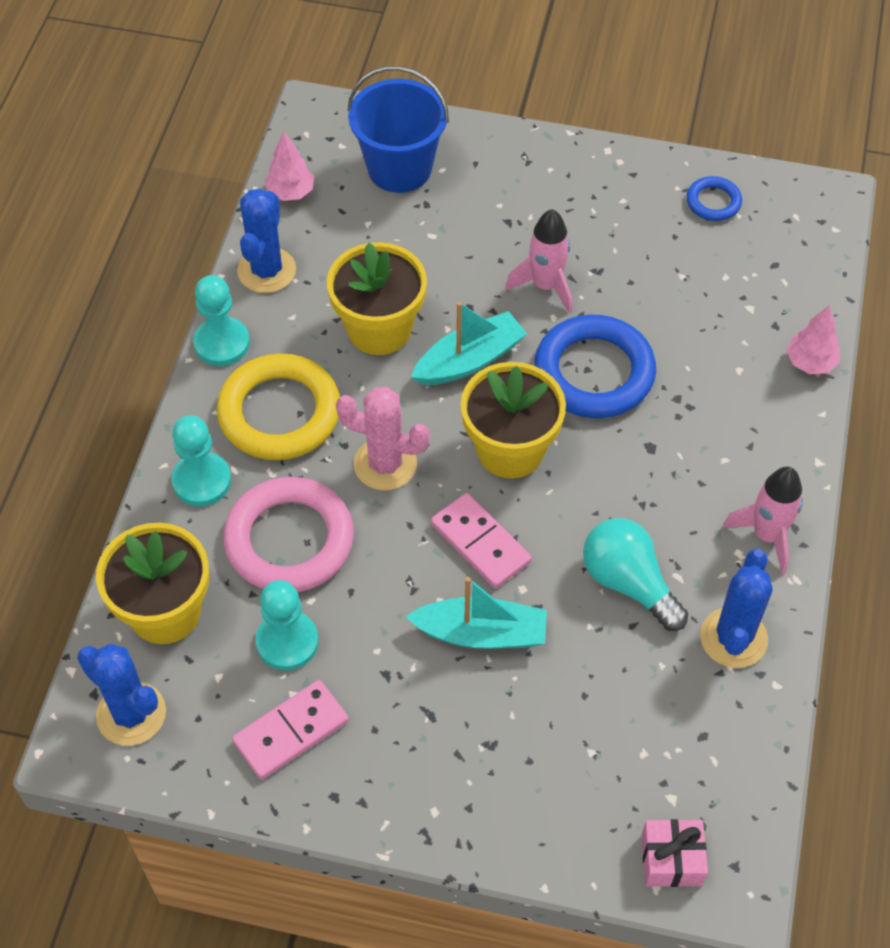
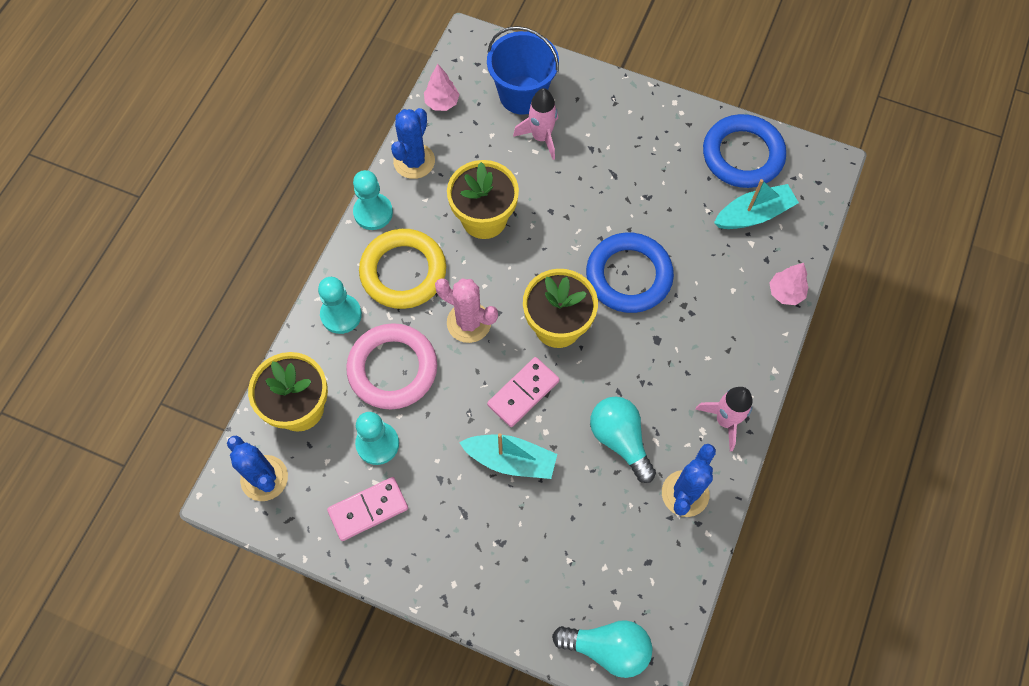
camera: 10 degrees right, 10 degrees up
(469, 360) = (543, 252): turquoise boat -> turquoise boat (754, 214)
(480, 543) = (523, 393): pink domino -> pink domino turned 75 degrees clockwise
(545, 286) = (608, 203): pink rocket -> pink rocket (541, 137)
(671, 860) = (607, 648): pink gift -> turquoise light bulb
(713, 202) = (742, 155): blue ring -> blue ring, size x2.04

